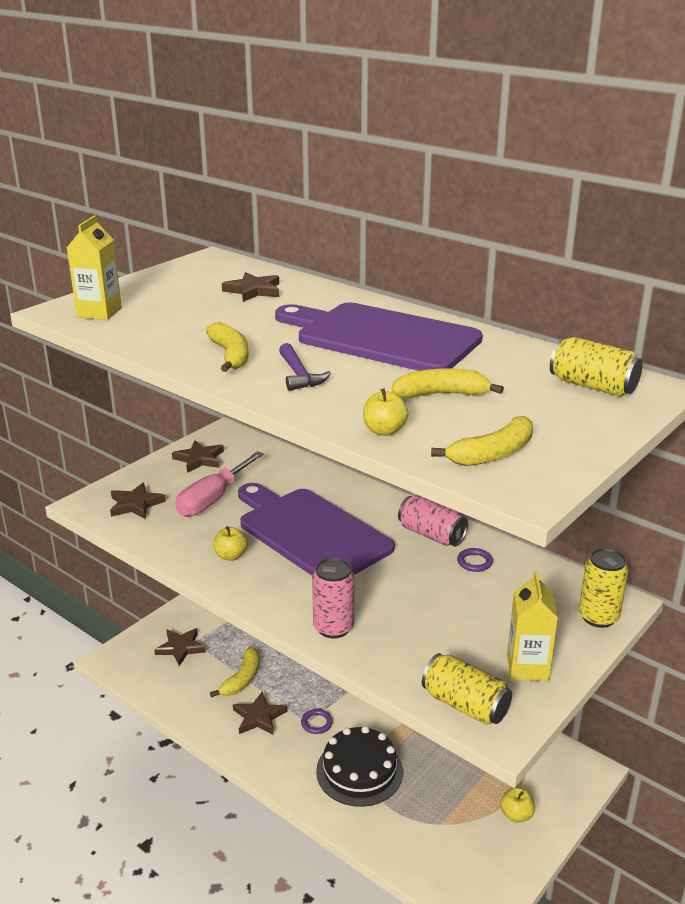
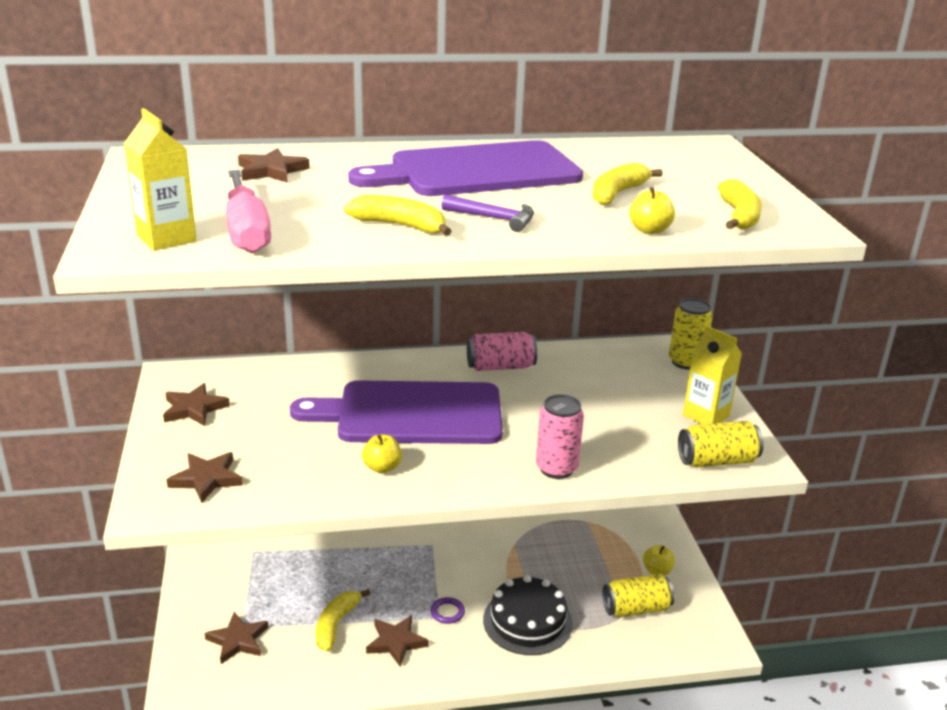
camera: 50 degrees left, 0 degrees up
(213, 499) = (276, 434): pink screwdriver -> pink screwdriver (246, 231)
(242, 679) = (336, 624): yellow banana -> yellow banana turned 135 degrees counterclockwise
(474, 562) = (561, 369): purple ring -> none
(592, 386) = (681, 155): yellow can -> yellow can (636, 609)

